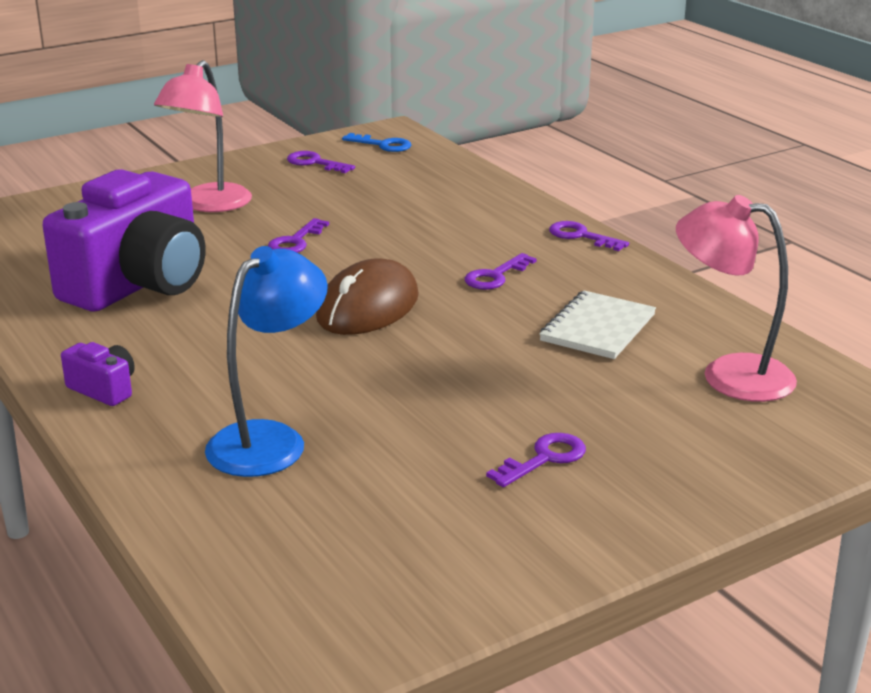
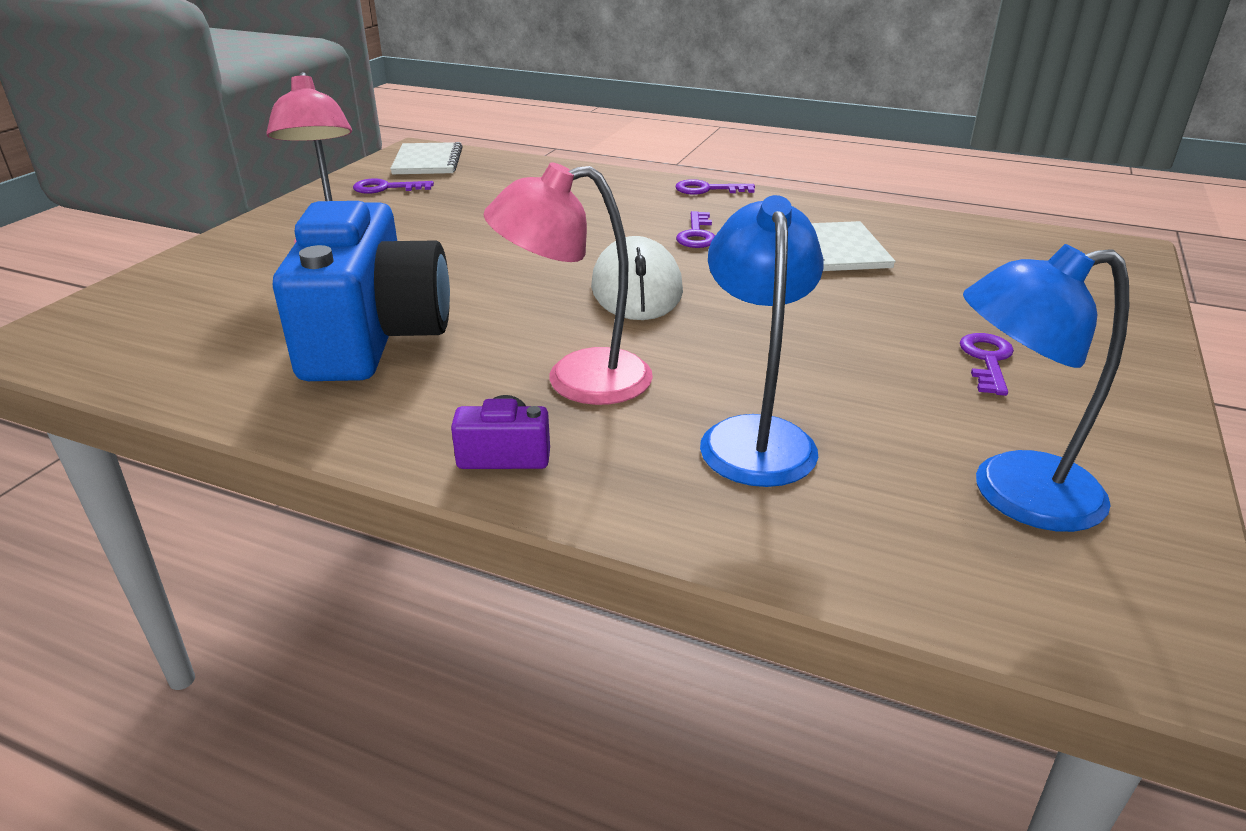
camera: 35 degrees left, 5 degrees up
(139, 284) = (373, 337): purple camera -> blue camera
(295, 241) = (476, 255): purple key -> none
(368, 307) = (636, 289): brown mouse -> white mouse
(375, 546) = (1012, 493): none -> blue lamp
(383, 145) = (427, 161): blue key -> white notebook
(729, 375) = (980, 254): pink lamp -> pink lamp (577, 380)

